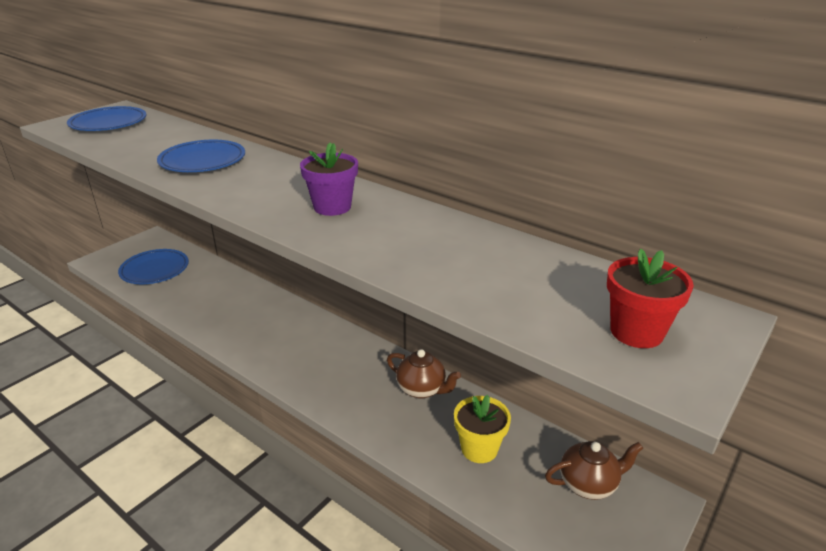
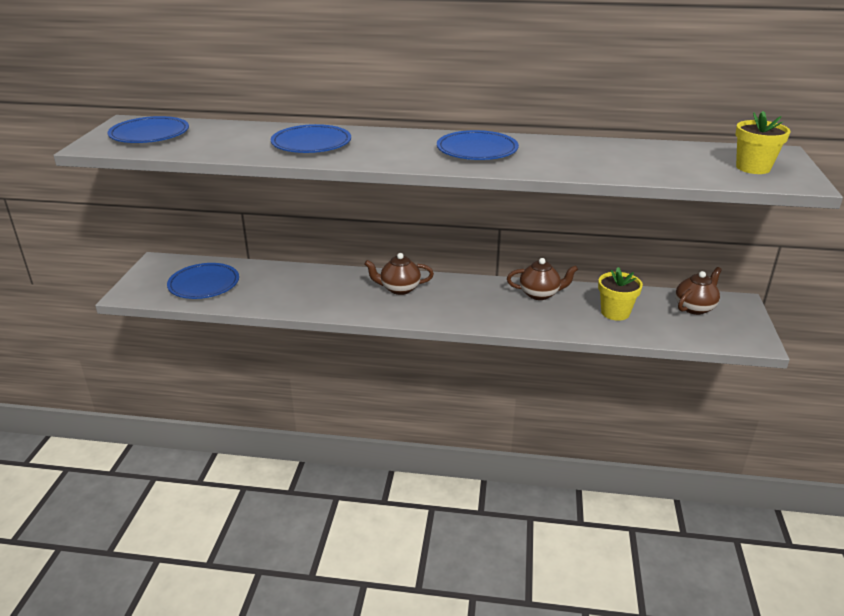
camera: 30 degrees left, 0 degrees up
(295, 331) = (399, 289): none -> brown teapot
(332, 207) = (477, 150): purple flower pot -> blue plate
(636, 332) = (753, 168): red flower pot -> yellow flower pot

